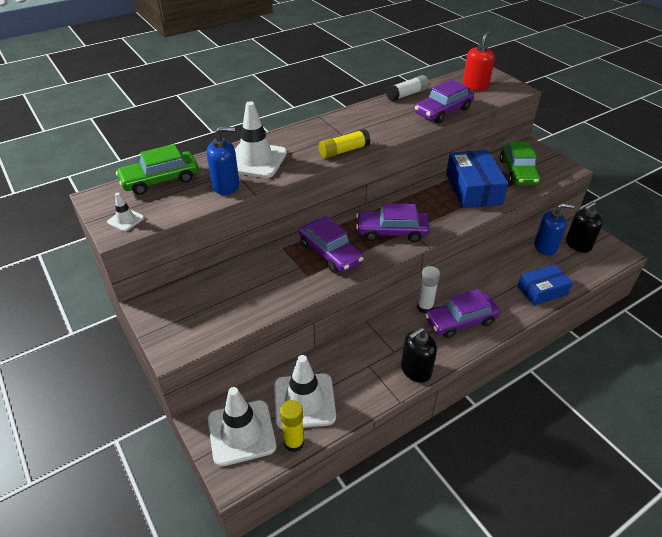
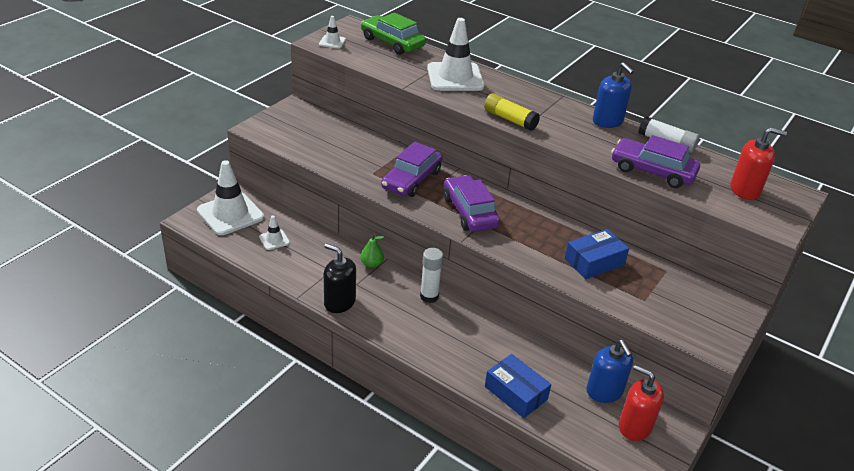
camera: 65 degrees right, 5 degrees down
(226, 186) = (405, 72): blue soap dispenser -> blue soap dispenser (607, 121)
(294, 442) = (230, 243): yellow glue stick -> none
(304, 401) = (274, 240): white traffic cone -> white traffic cone, size x0.46
(370, 333) = (371, 264): none -> green pear
(460, 321) = (424, 326): purple car -> none
(473, 189) = (594, 262): blue box -> blue box, size x0.66
(518, 172) = (665, 297): green car -> none
(578, 244) = (634, 426): black soap dispenser -> red soap dispenser

